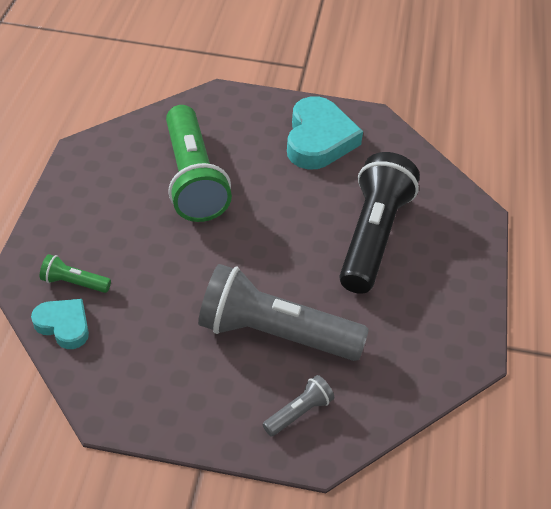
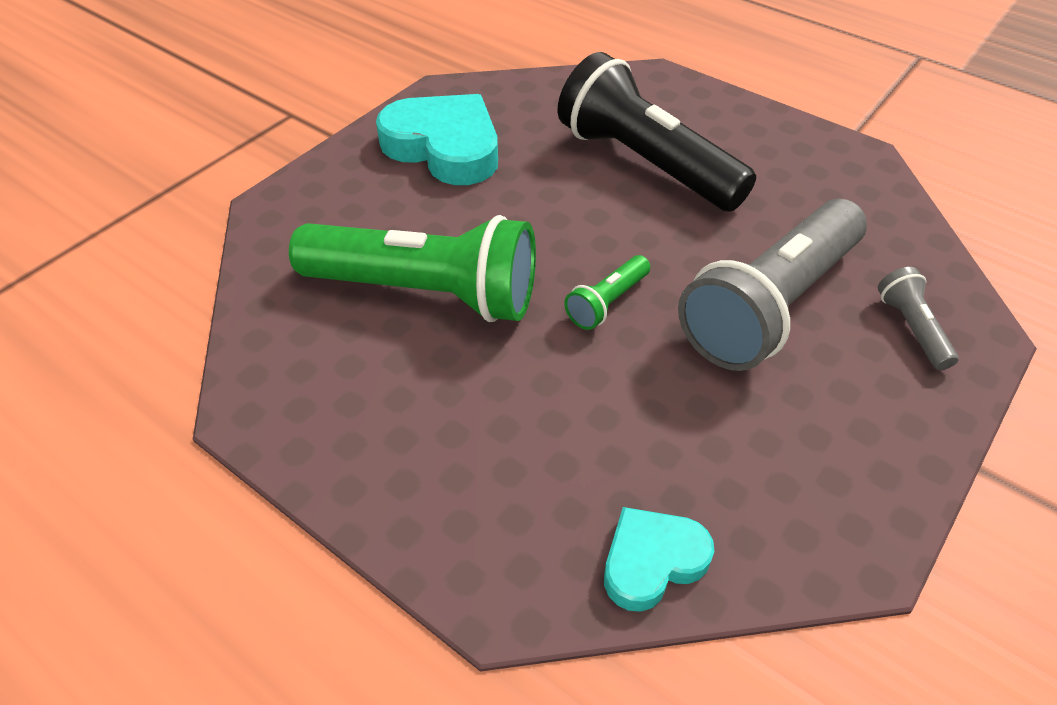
camera: 60 degrees left, 0 degrees up
(74, 283) = (562, 516): green flashlight -> green flashlight (607, 303)

